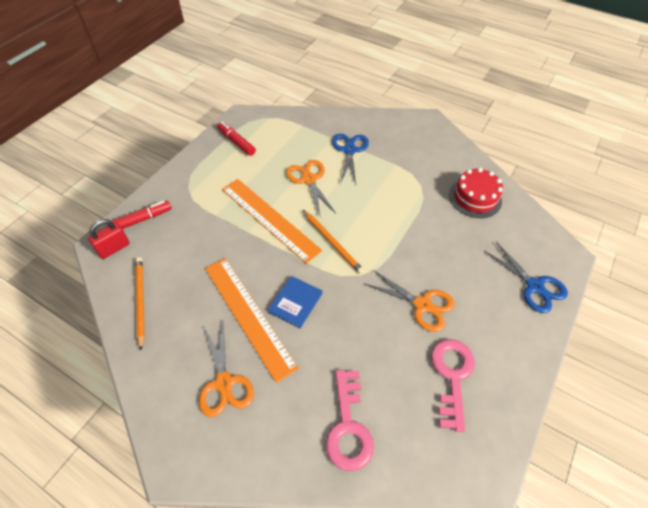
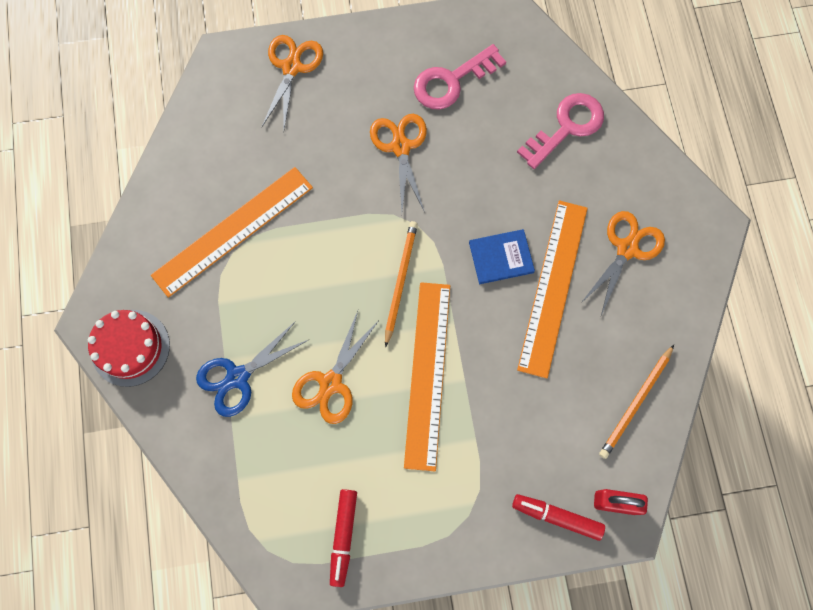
camera: 130 degrees left, 20 degrees up
(434, 192) = (233, 231): none -> orange ruler
(475, 198) = (206, 184): red cake -> red cake (130, 348)
(534, 286) = (292, 67): blue scissors -> orange scissors

